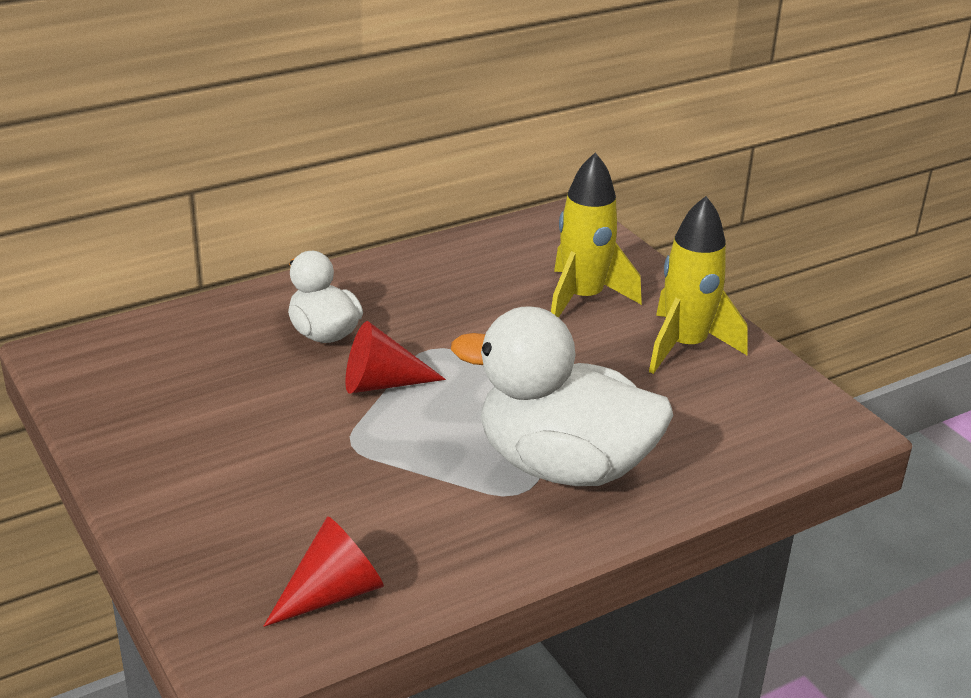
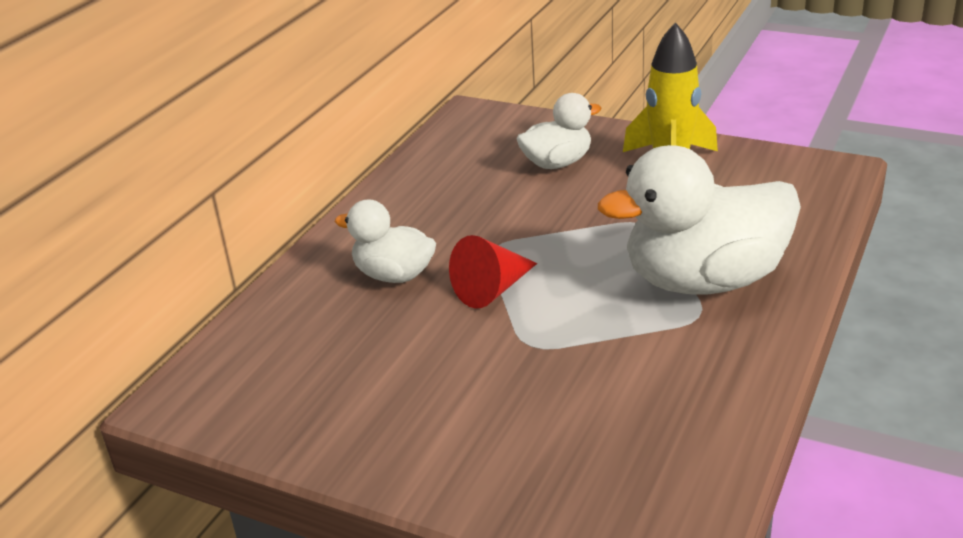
camera: 30 degrees left, 0 degrees up
(332, 593) = (672, 460): red cone -> none
(582, 299) = (557, 163): yellow rocket -> white duck

